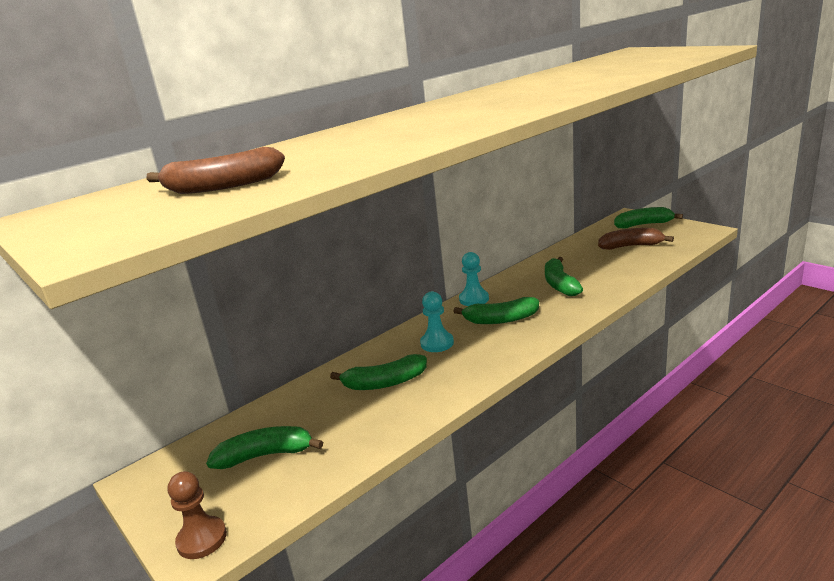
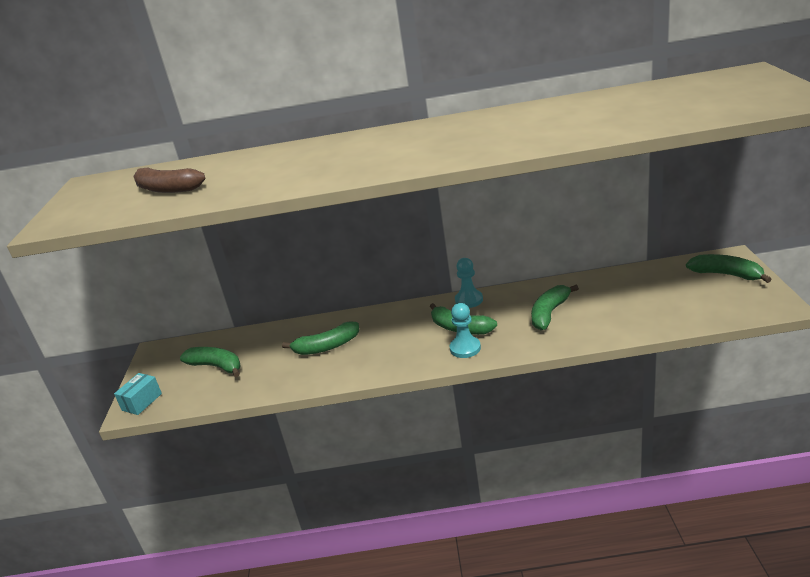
camera: 40 degrees right, 5 degrees up
(202, 539) = (142, 402): brown pawn -> turquoise box
(384, 383) = (326, 347): green banana -> green banana turned 45 degrees counterclockwise
(437, 343) = (394, 329): turquoise pawn -> turquoise pawn (465, 348)
(631, 246) = (672, 296): brown banana -> none

